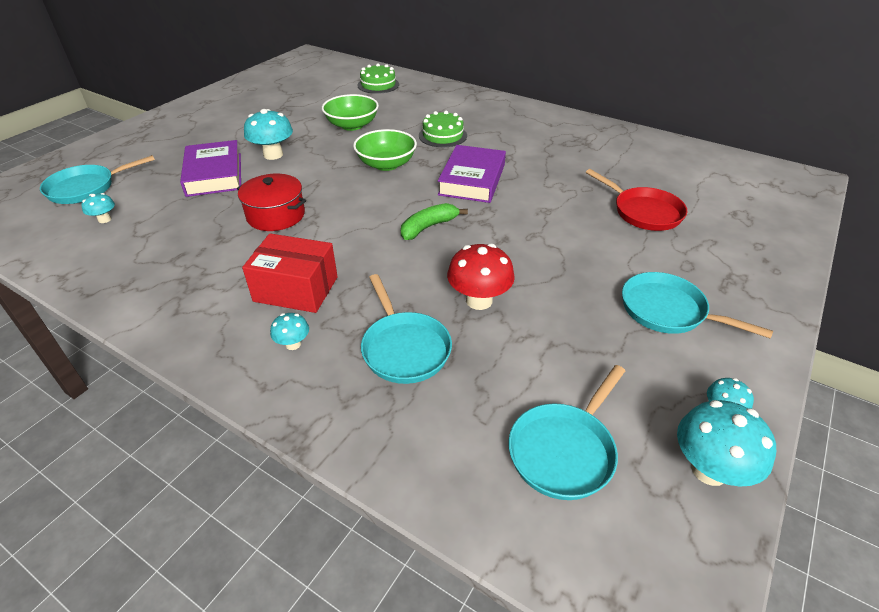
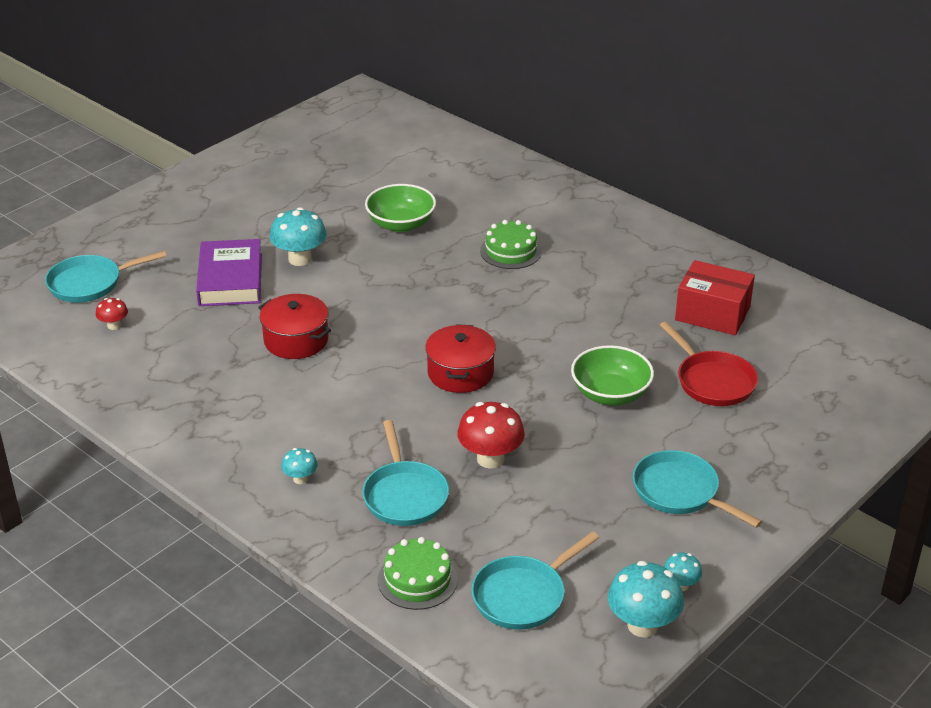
camera: 10 degrees right, 5 degrees down
(104, 219) = (114, 325): turquoise mushroom -> red mushroom
(296, 289) = (309, 426): red box -> red box (712, 314)
(378, 85) = (447, 160): green cake -> green cake (417, 579)
(386, 164) = (431, 286): green bowl -> green bowl (610, 394)
(428, 227) = (460, 373): green banana -> red pot
(472, 179) = (527, 318): purple book -> none

